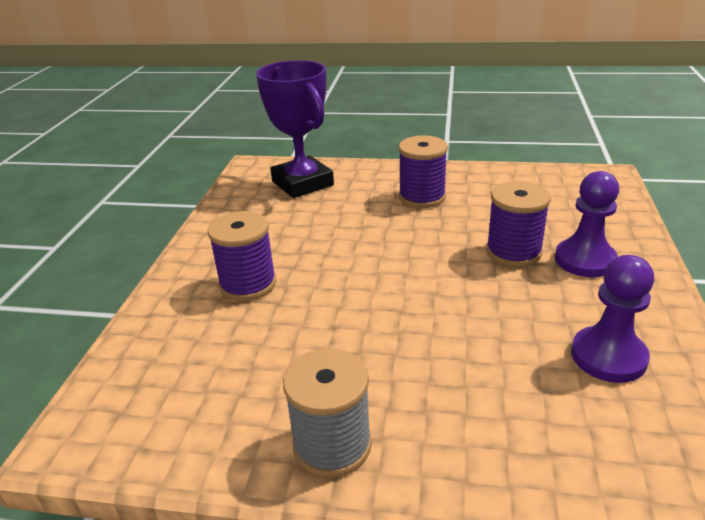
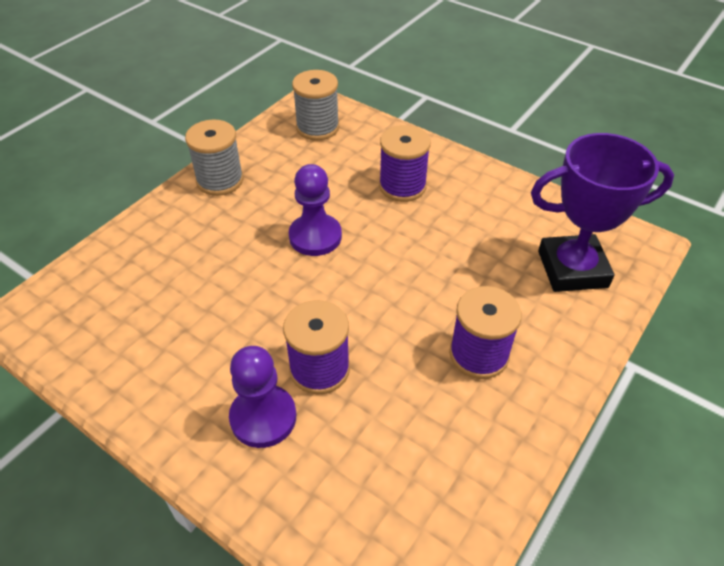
camera: 115 degrees right, 15 degrees up
(151, 397) = (317, 127): none -> grey spool
(608, 356) = (155, 340): purple pawn -> purple pawn (315, 236)

